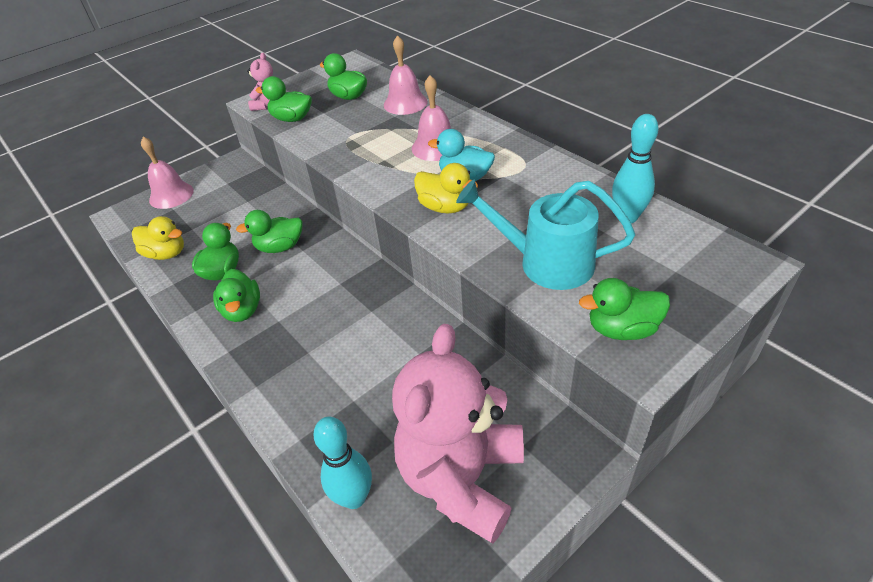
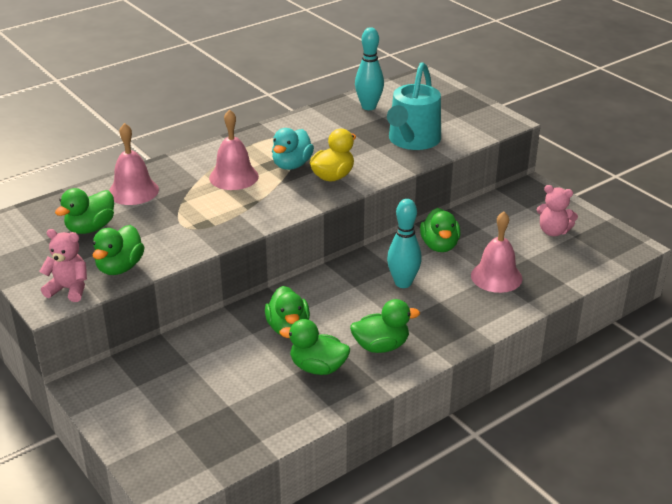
camera: 90 degrees left, 10 degrees down
(166, 253) = (272, 420): yellow duck -> none
(171, 195) = (141, 438): pink bell -> pink bell (496, 277)
(354, 498) = (573, 274): turquoise bowling pin -> turquoise bowling pin (403, 283)
(461, 478) = (553, 231): pink teddy bear -> pink teddy bear, size x0.45
(622, 329) = (478, 124): green duck -> green duck (439, 246)

